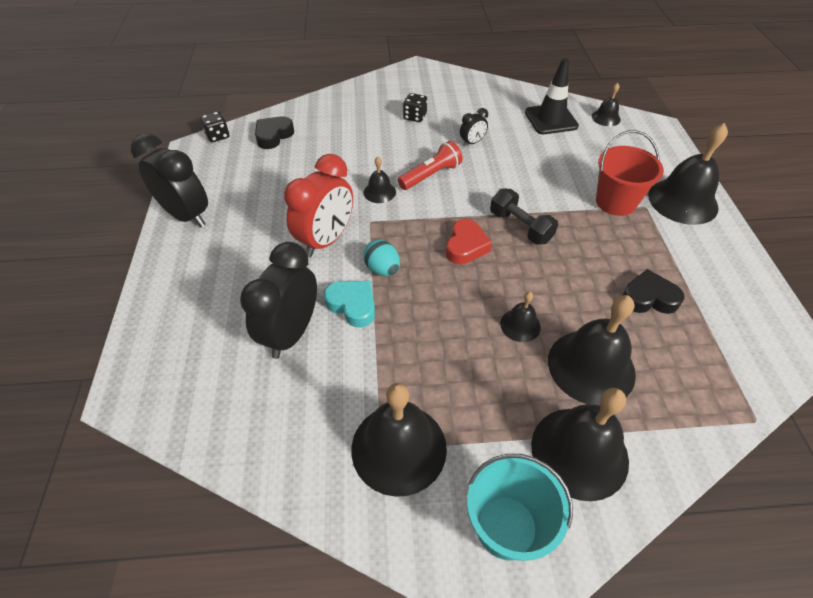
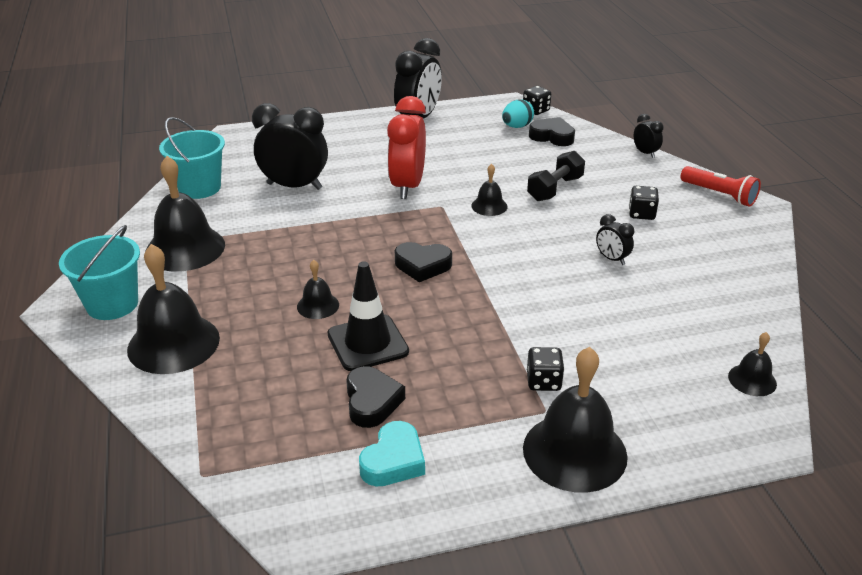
camera: 80 degrees right, 15 degrees down
(257, 436) = (199, 188): none -> turquoise bucket
(325, 95) = (645, 153): none -> black clock
(326, 240) = (407, 186): red clock -> red clock turned 75 degrees clockwise
(352, 305) = (329, 210): turquoise heart -> turquoise heart (393, 461)
(382, 269) = (377, 220): turquoise egg -> turquoise egg (517, 126)
(431, 175) = (532, 235): red flashlight -> red flashlight (719, 195)
(466, 246) = (422, 266): red heart -> black heart
(520, 227) = (466, 301): black dumbbell -> black dumbbell (555, 189)
(551, 119) = (709, 323): black traffic cone -> black traffic cone (367, 343)
(591, 366) = (269, 353): black bell -> none
(615, 202) = (543, 381): red bucket -> black dice

